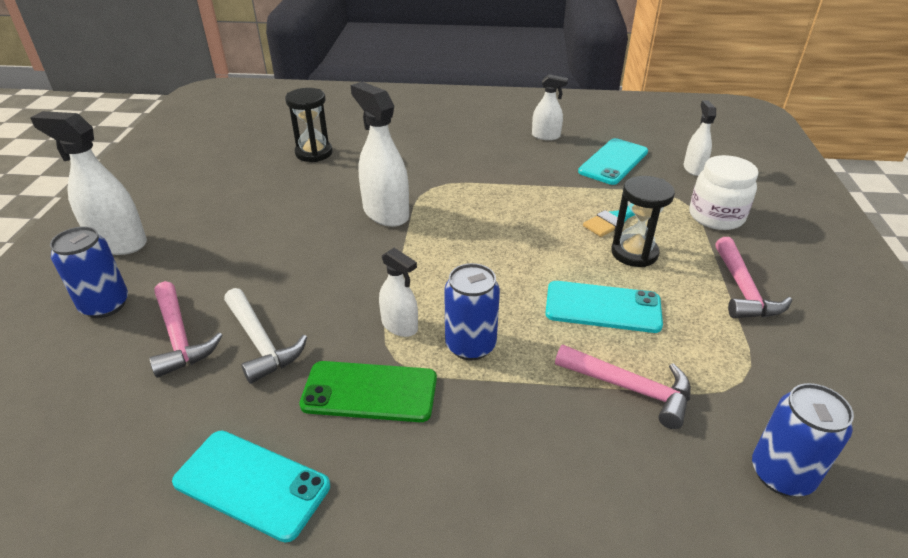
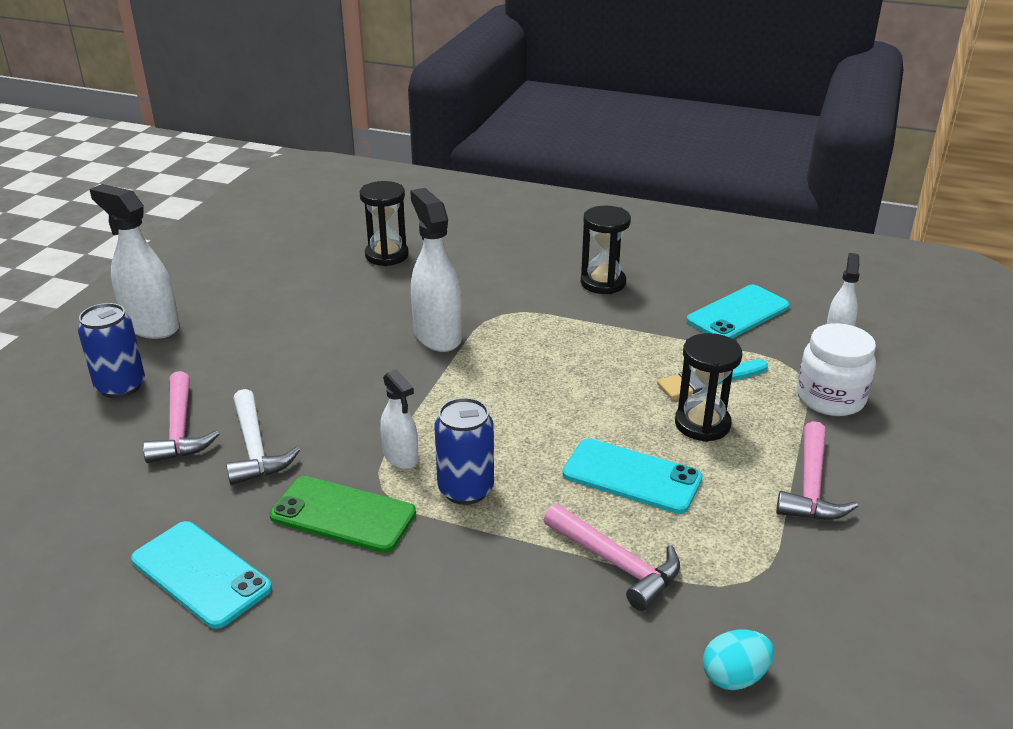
camera: 15 degrees right, 5 degrees down
(500, 152) = (603, 283): none -> black hourglass
(546, 136) = (670, 270): white spray bottle -> none
(781, 474) = (734, 677): blue can -> turquoise egg

